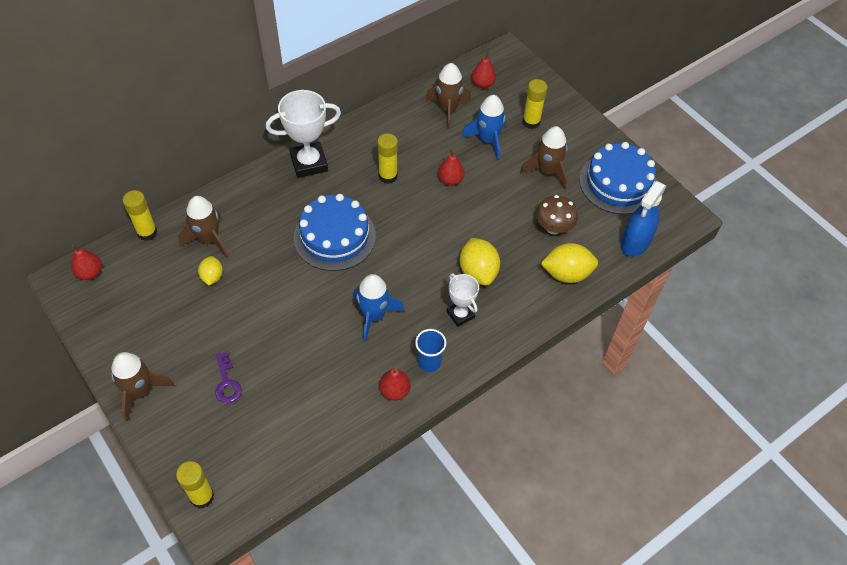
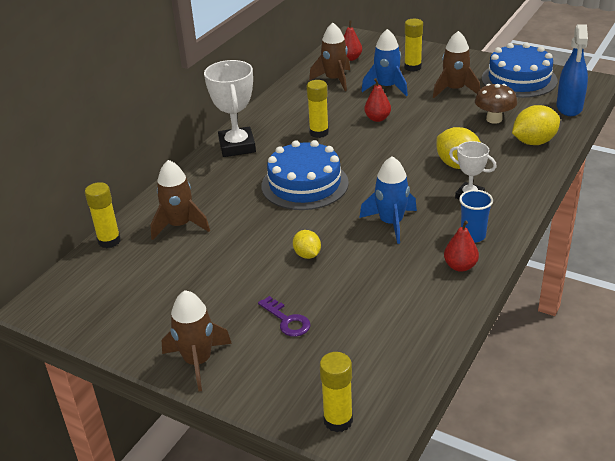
camera: 20 degrees left, 20 degrees down
(90, 273) = (67, 290): red pear -> none
(212, 277) = (205, 249): yellow lemon -> yellow lemon (307, 255)
(309, 163) = (237, 146): white trophy -> white trophy turned 60 degrees counterclockwise

